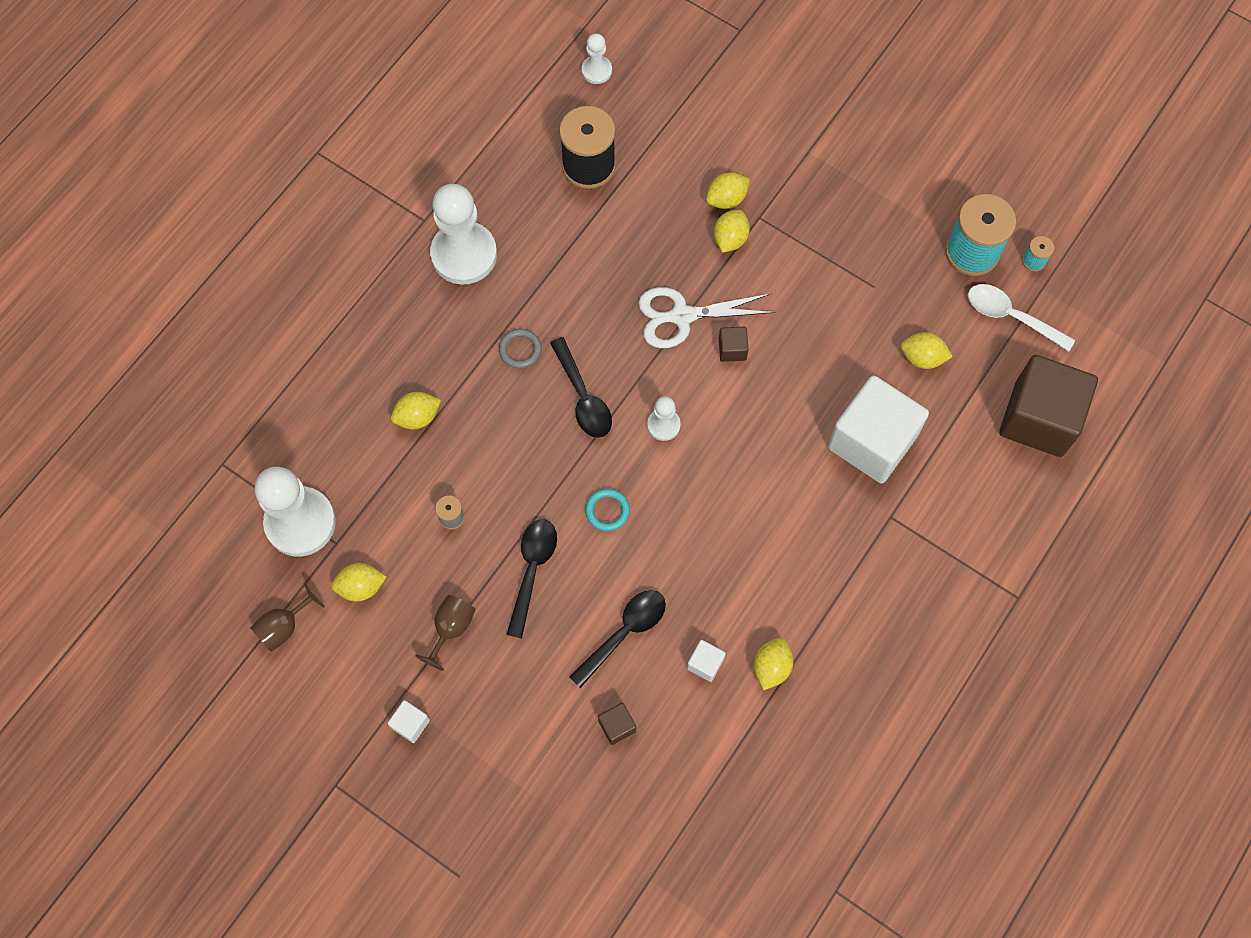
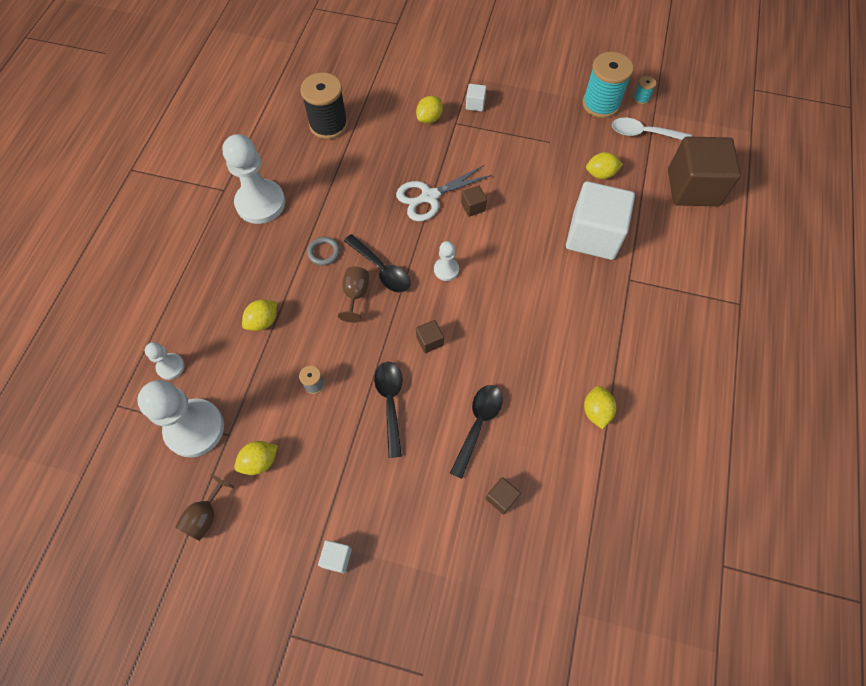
camera: 20 degrees left, 5 degrees down
(451, 628) = (343, 468): brown goblet -> brown goblet (356, 294)
(596, 70) = (312, 69): white pawn -> white pawn (170, 367)
(607, 511) = (429, 341): turquoise ring -> brown cube
(705, 663) = (547, 426): white cube -> white cube (475, 104)
(730, 239) = (442, 141): yellow lemon -> none

